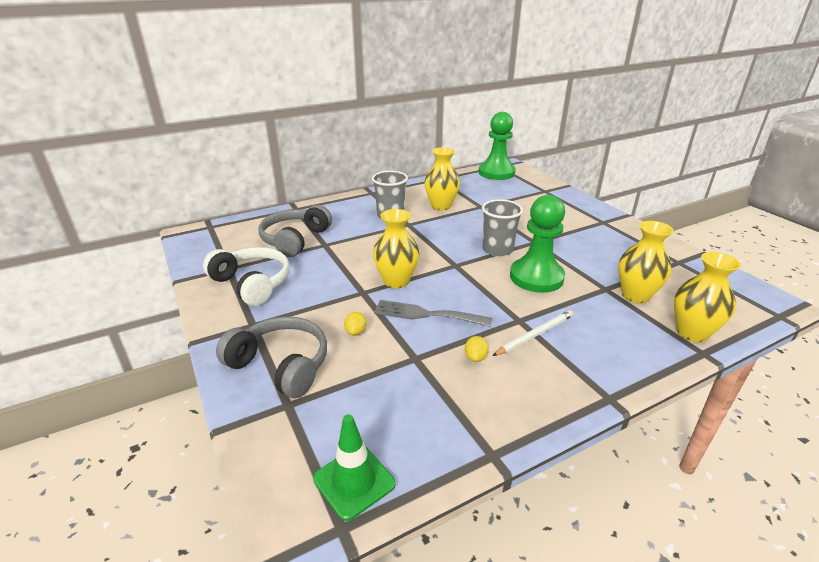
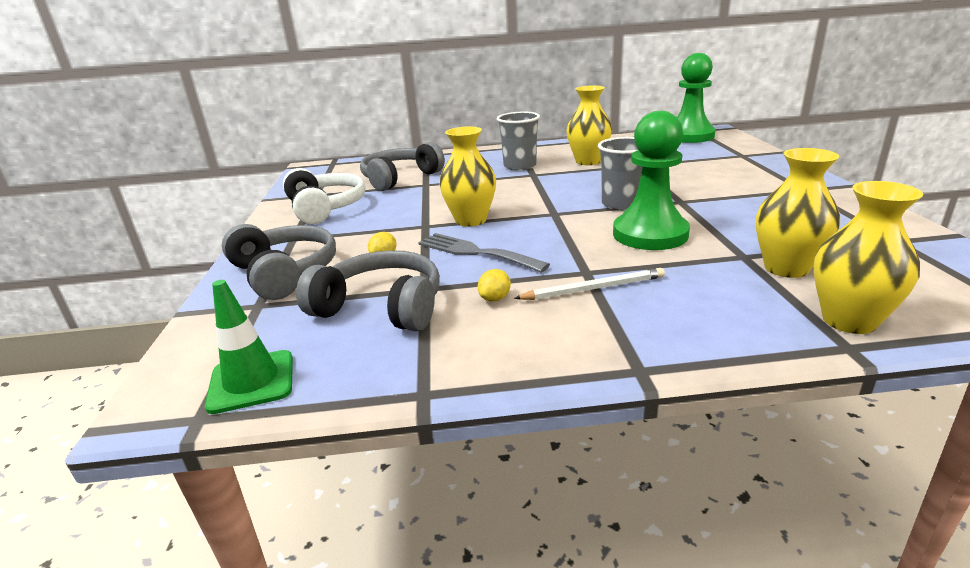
camera: 25 degrees right, 5 degrees down
(397, 384) = (381, 307): none -> grey headphones

